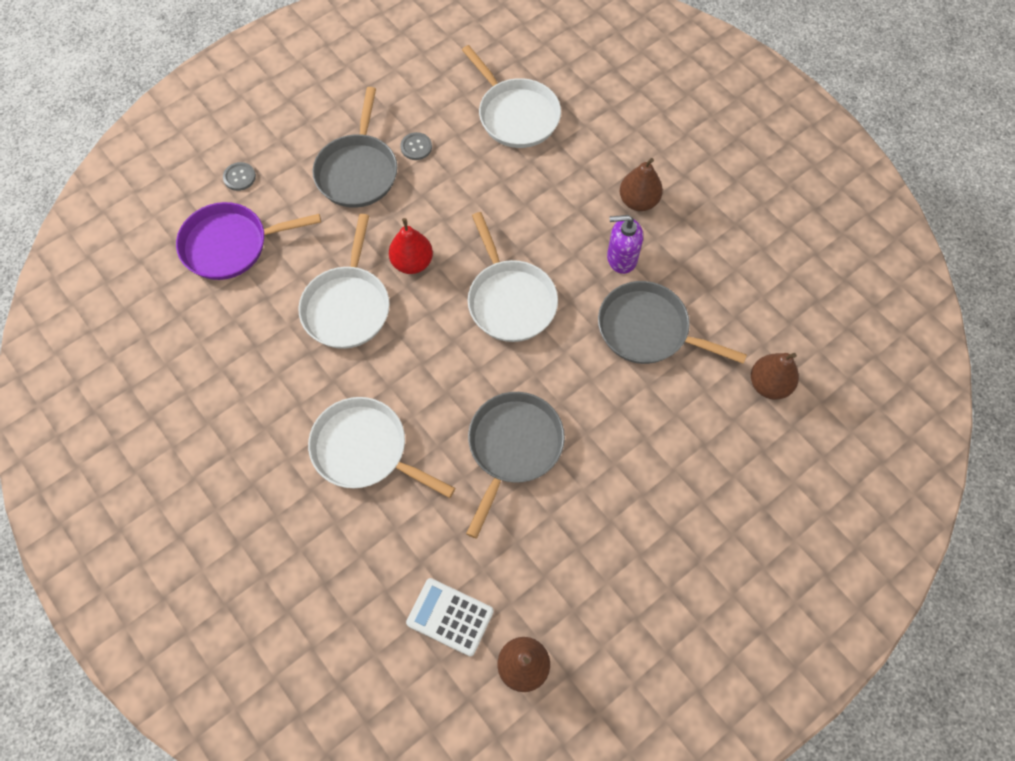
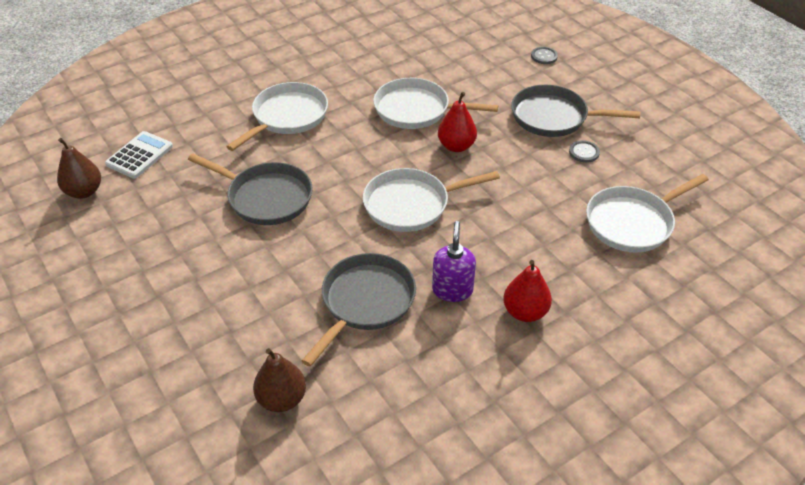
camera: 95 degrees right, 20 degrees down
(231, 245) = (478, 53): purple pan -> none
(638, 201) = (525, 312): brown pear -> red pear

